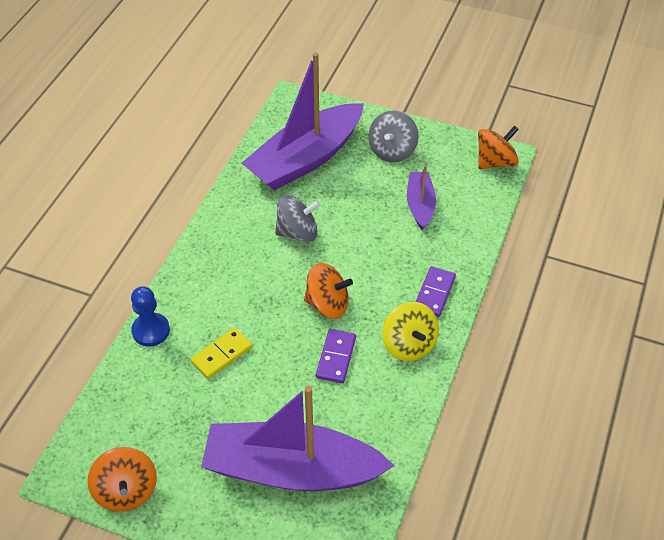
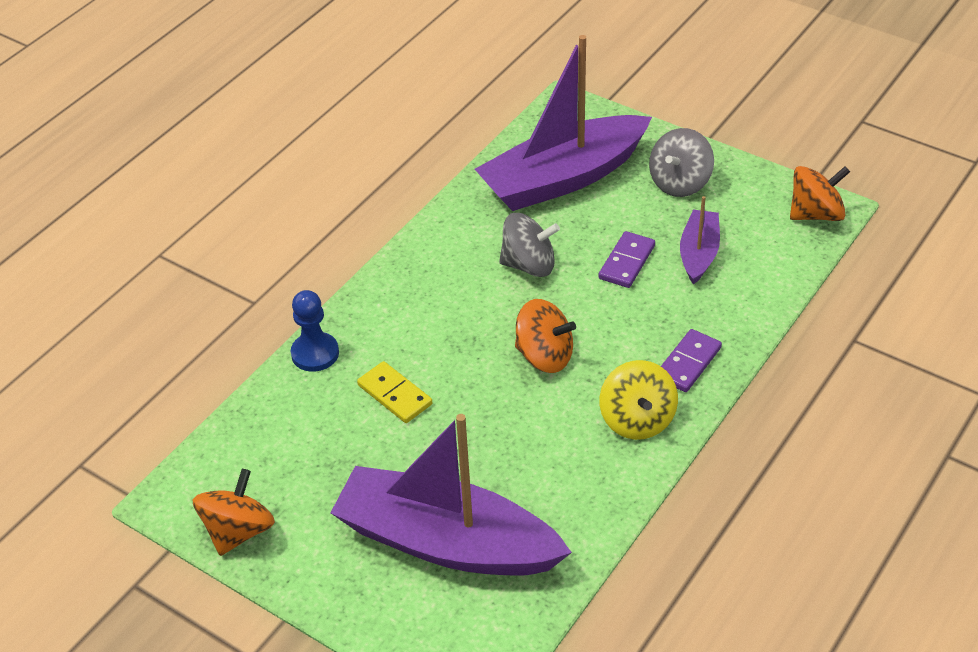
camera: 15 degrees right, 5 degrees down
(126, 491) = (238, 531): orange spinning top -> orange spinning top turned 150 degrees counterclockwise
(222, 354) = (395, 394): yellow domino -> yellow domino turned 75 degrees clockwise
(336, 357) = (538, 420): purple domino -> purple domino (627, 262)

